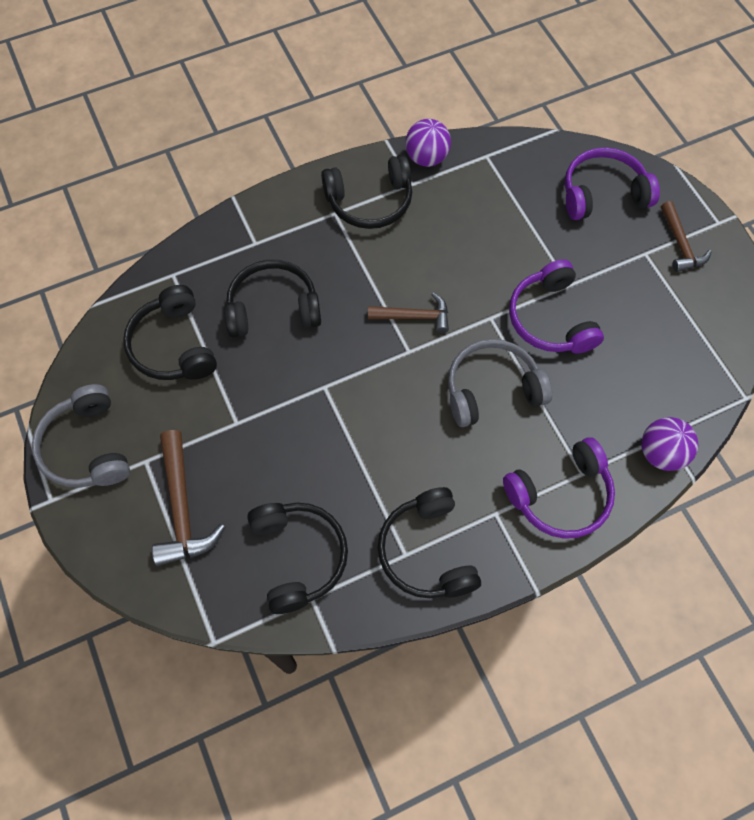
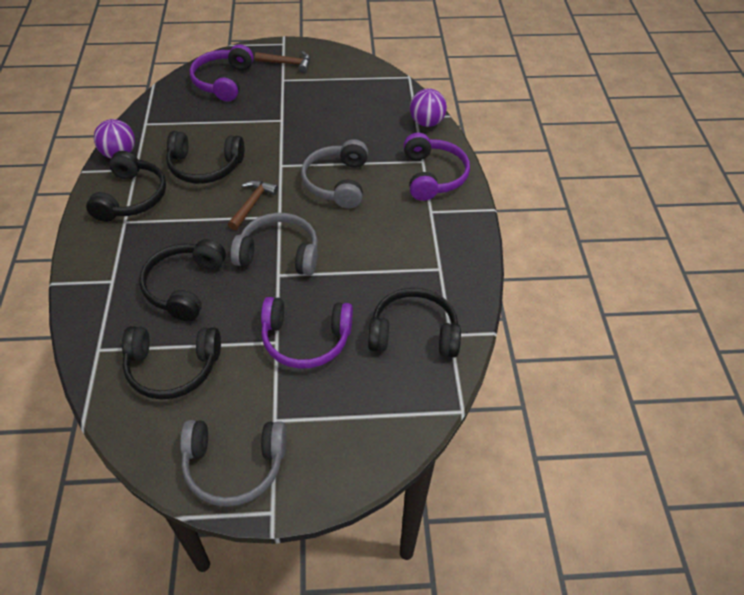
camera: 70 degrees left, 15 degrees down
(182, 508) = (334, 402): brown hammer -> none
(354, 375) = (279, 253): none -> grey headphones
(427, 551) = (442, 256): black headphones -> black headphones (205, 167)
(550, 319) = (301, 137): purple headphones -> purple headphones (306, 339)

